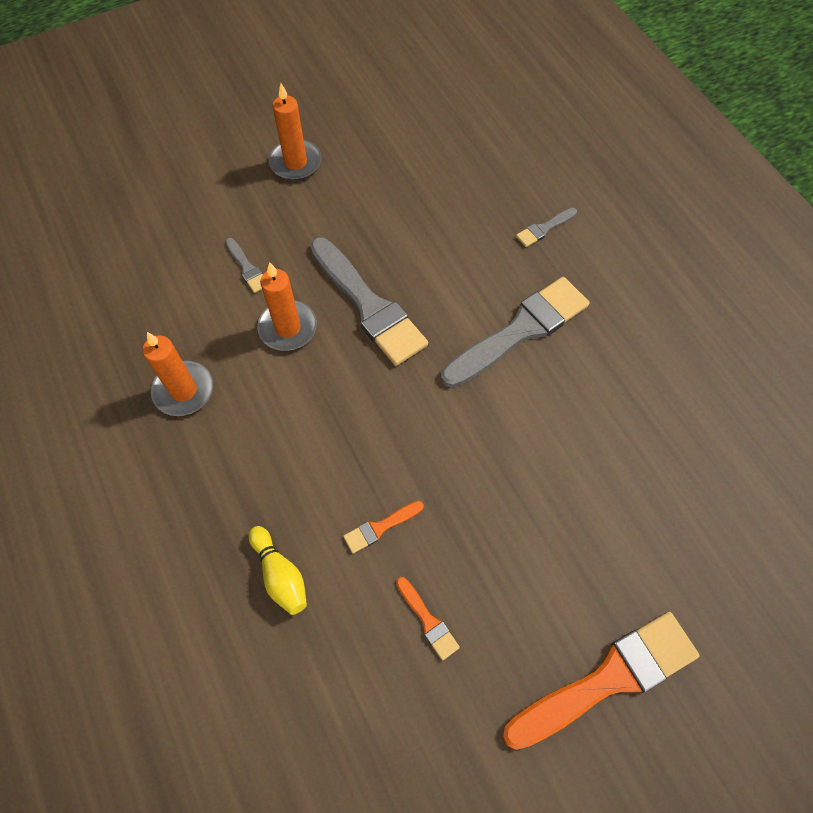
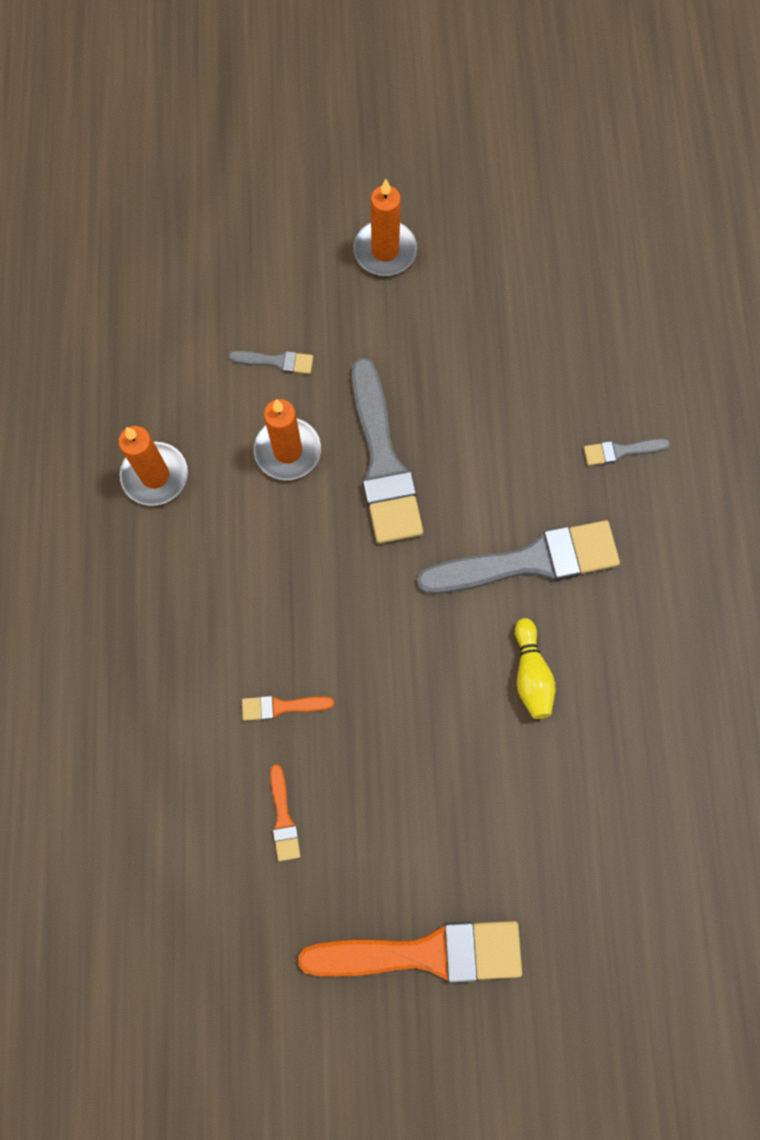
camera: 25 degrees right, 10 degrees up
(247, 268) = (276, 361): grey brush -> grey brush turned 75 degrees counterclockwise
(280, 575) = (167, 709): yellow bowling pin -> yellow bowling pin (531, 674)

